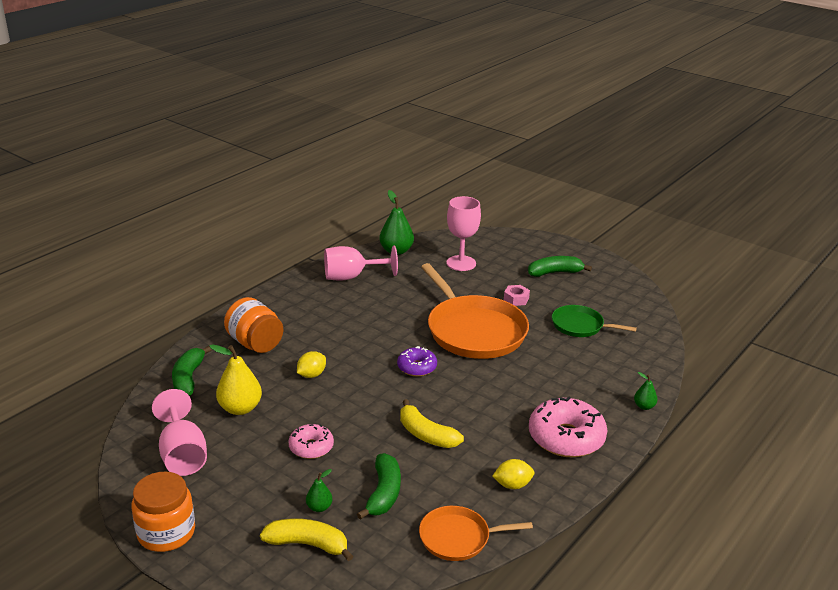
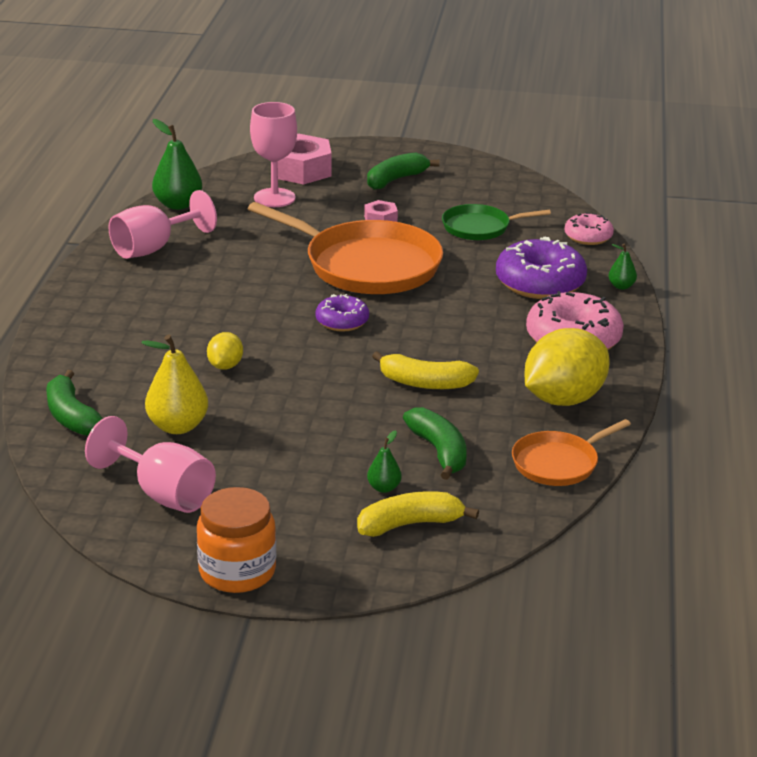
camera: 30 degrees left, 0 degrees up
(255, 343) = (114, 355): orange jar -> none
(311, 447) = (309, 436): pink donut -> pink donut (588, 237)
(497, 248) = (301, 170): none -> pink nut
(512, 485) = (563, 399): yellow lemon -> yellow lemon, size x2.07
(583, 383) = (540, 283): none -> purple donut

